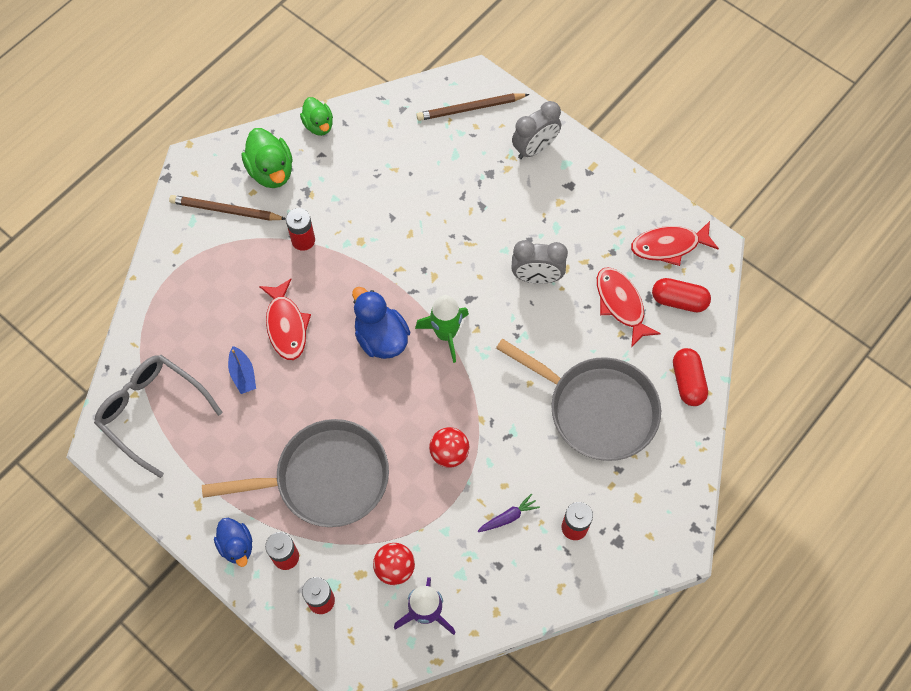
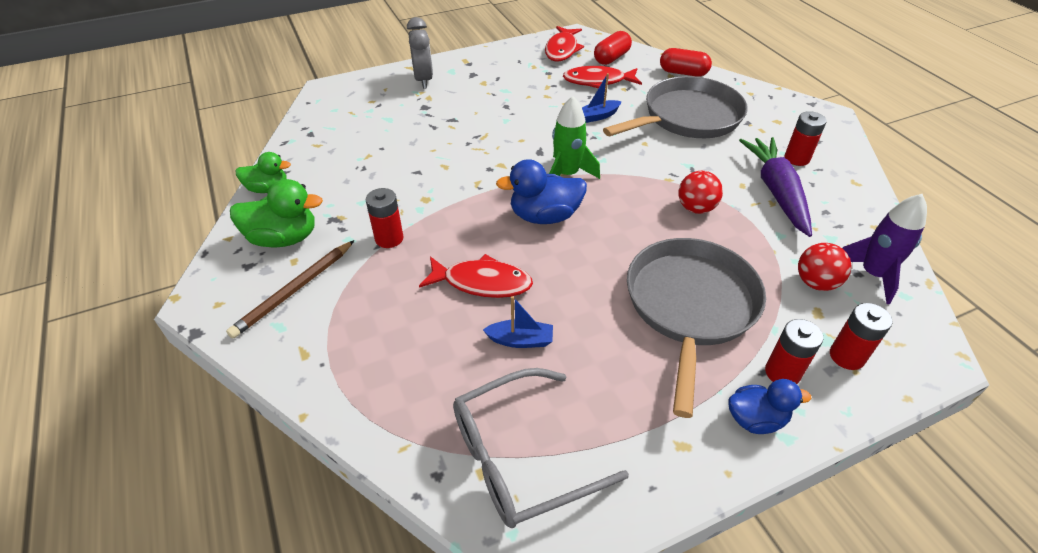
camera: 65 degrees left, 20 degrees down
(470, 109) = (352, 99): brown pencil -> none
(508, 517) = (776, 191): purple carrot -> purple carrot, size x2.25
(536, 277) = (545, 112): grey clock -> none
(554, 327) = (598, 116): none -> blue boat

